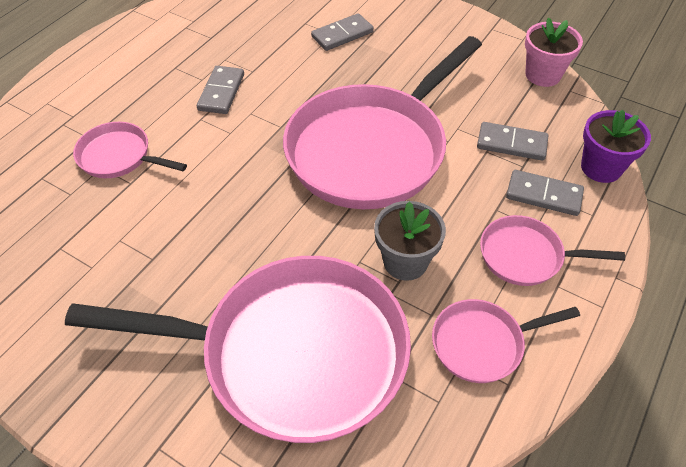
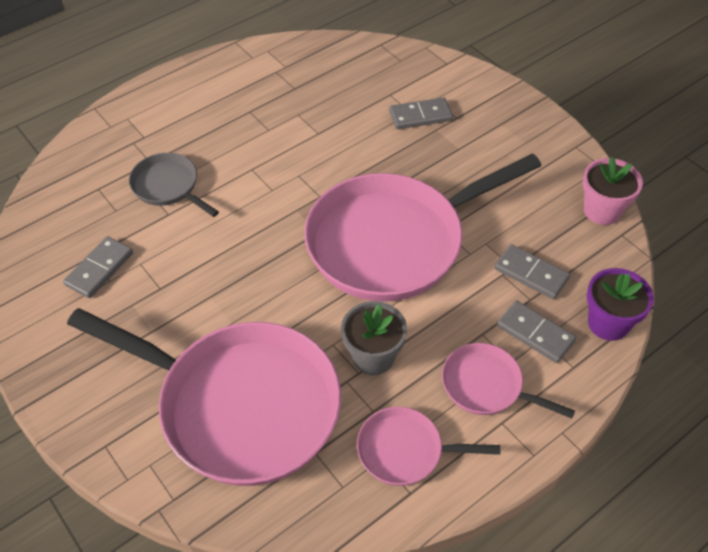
camera: 20 degrees right, 0 degrees up
(119, 157) = (168, 187): pink pan -> grey pan
(221, 92) = (281, 147): grey domino -> grey domino (99, 269)

